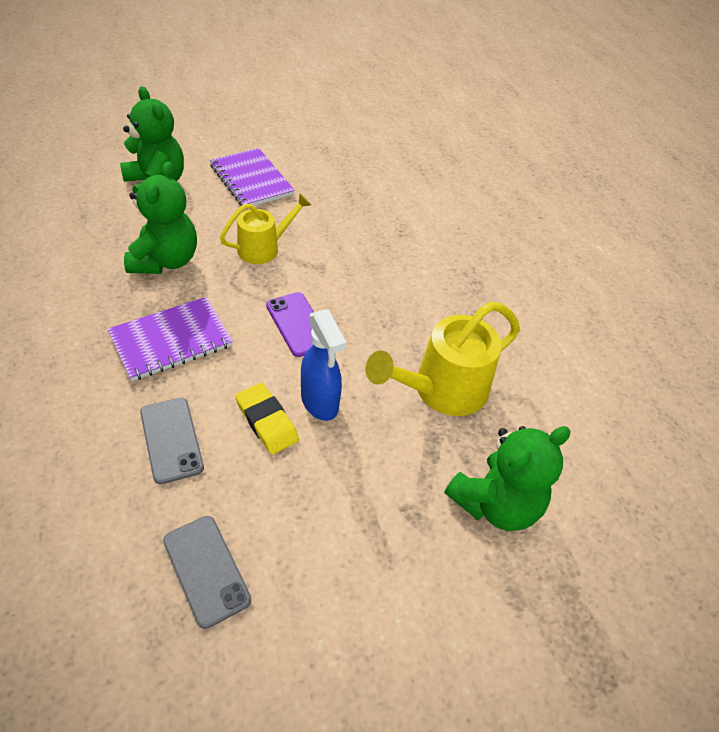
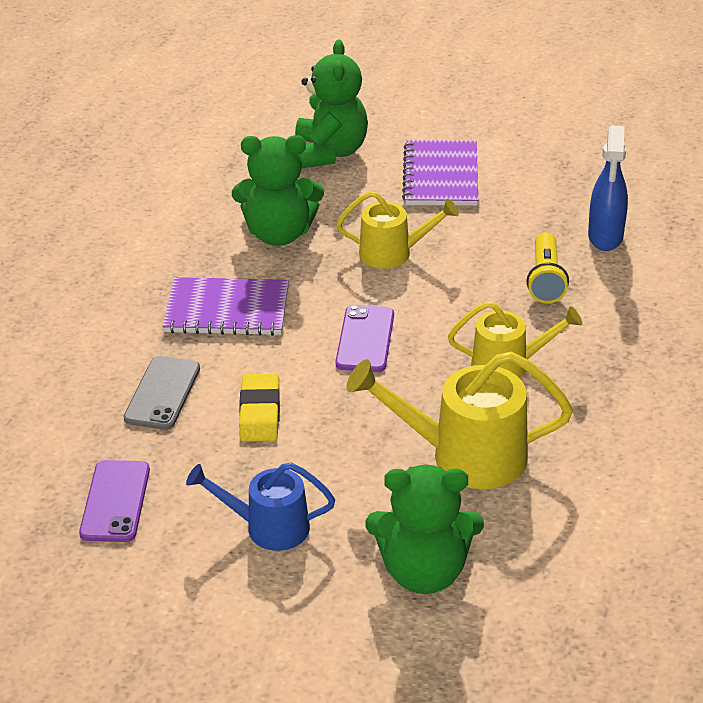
camera: 40 degrees right, 10 degrees down
(165, 261) = (279, 234): green teddy bear -> green teddy bear turned 45 degrees clockwise
(206, 570) = (115, 501): grey phone -> purple phone
(320, 402) = (325, 417): blue spray bottle -> blue spray bottle (605, 237)
(353, 526) = (267, 527): none -> blue watering can
(381, 234) = (545, 280): none -> yellow flashlight
(411, 306) = (509, 365): none -> yellow watering can

